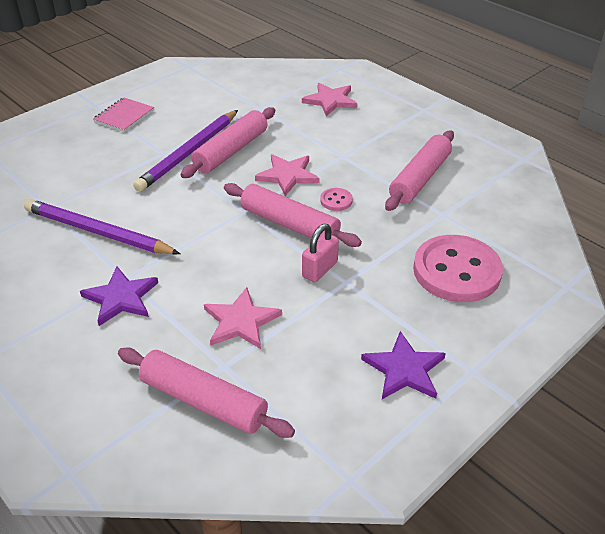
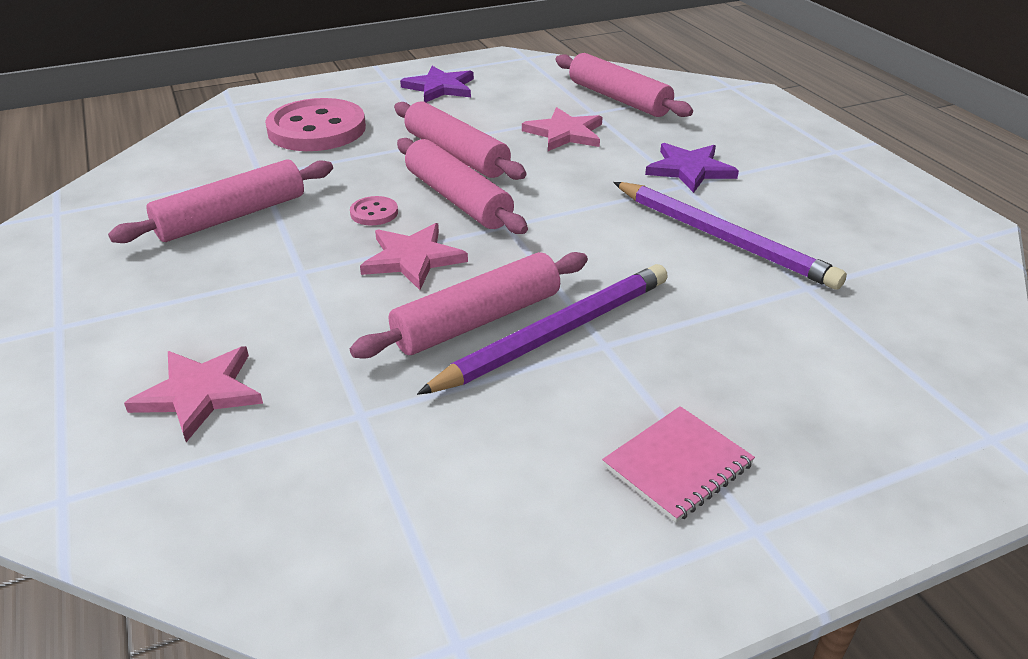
camera: 160 degrees left, 5 degrees down
(320, 269) = (456, 154): pink padlock -> pink rolling pin

